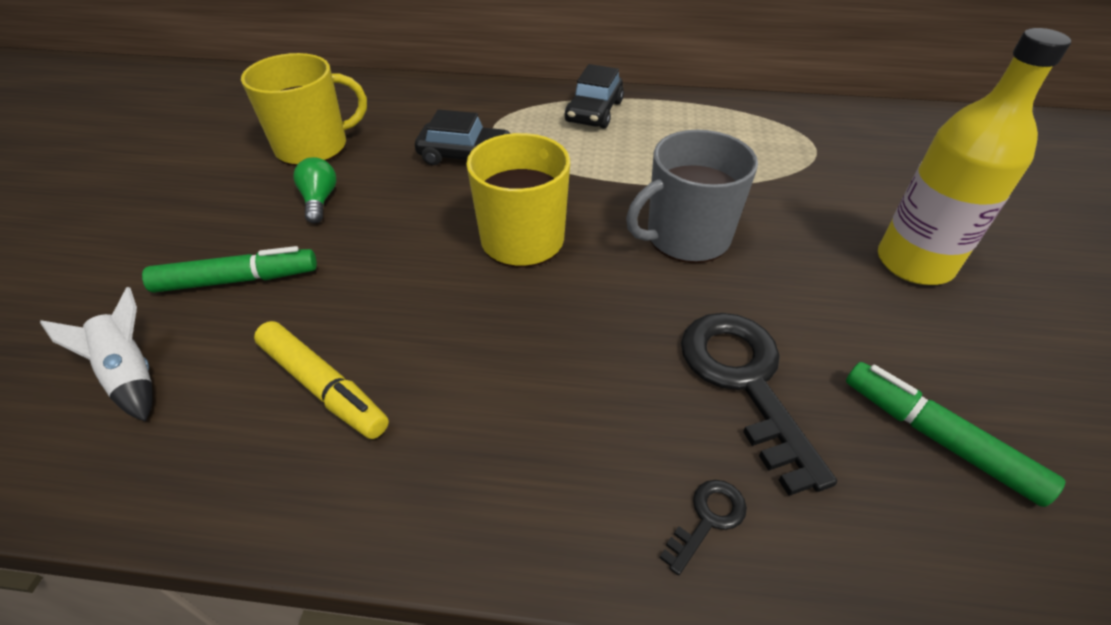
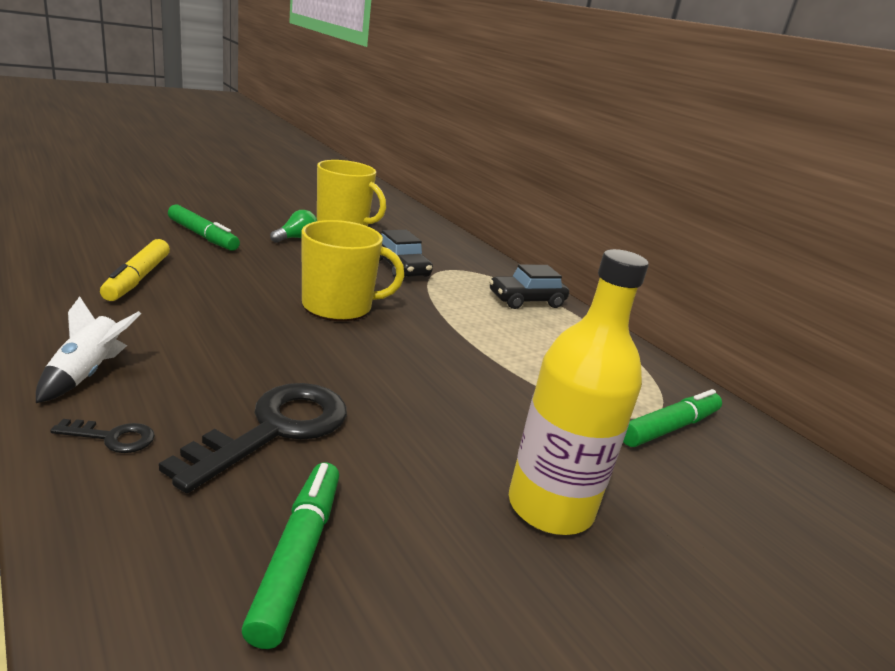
camera: 45 degrees right, 20 degrees down
(131, 375) = (108, 232): white rocket -> white rocket (87, 373)
(686, 237) = (423, 370): grey mug -> none
(836, 149) = (669, 428): none -> green marker

